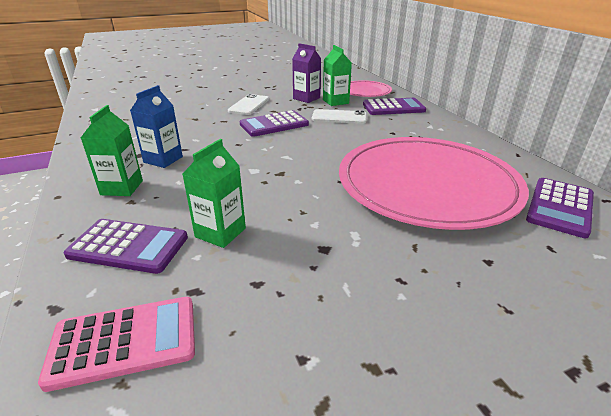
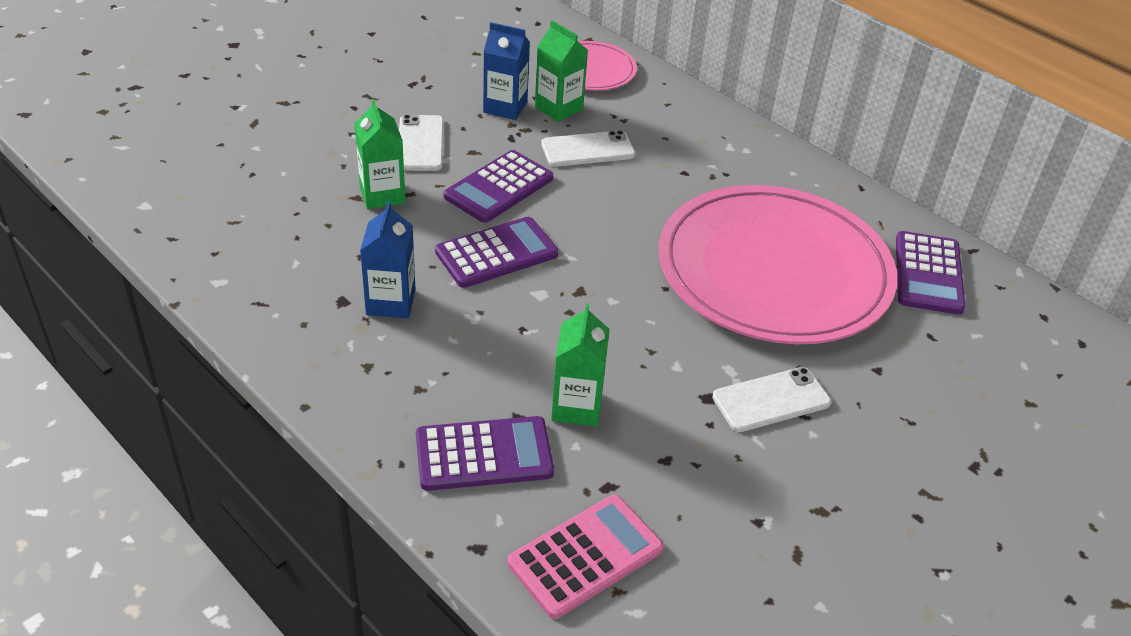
camera: 25 degrees left, 10 degrees up
(122, 188) = (382, 369): green carton -> green carton (382, 195)
(306, 98) = (505, 107): purple carton -> blue carton
(377, 262) = (771, 400): none -> white phone
(393, 107) = (657, 109): purple calculator -> purple calculator (496, 253)

